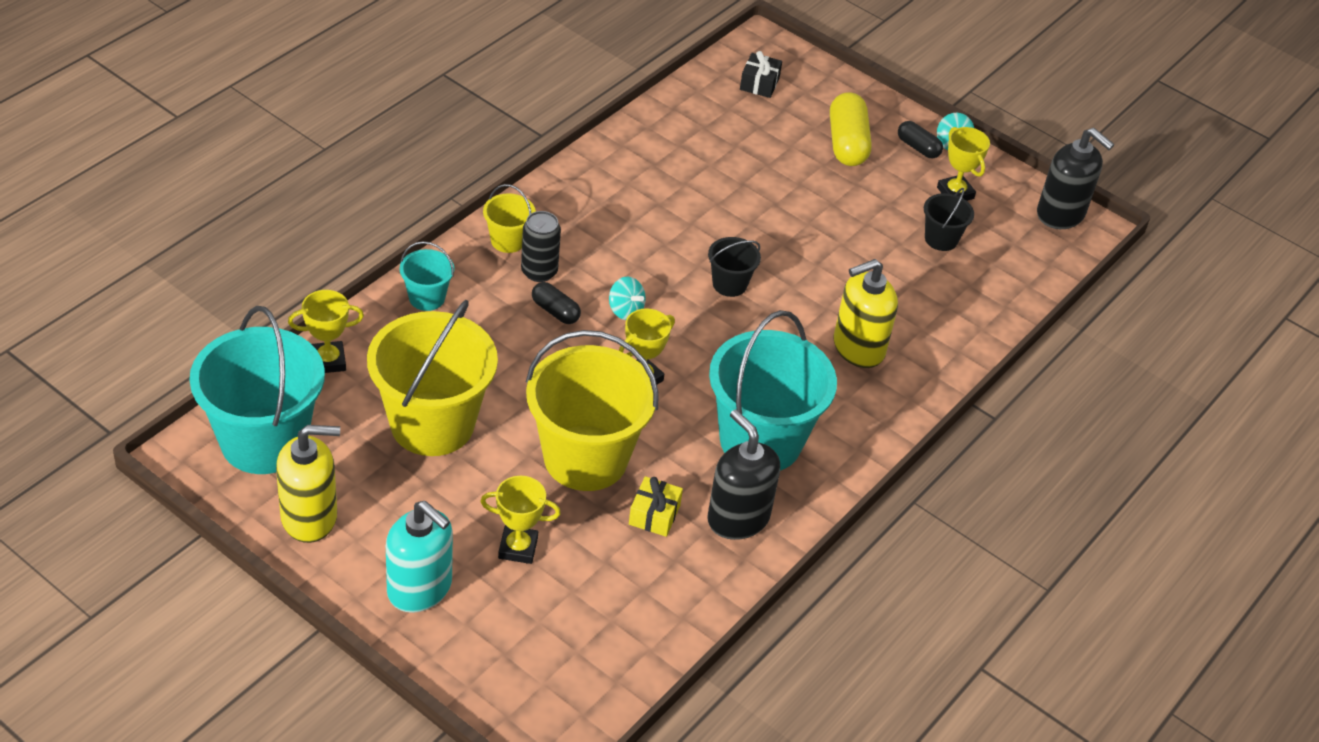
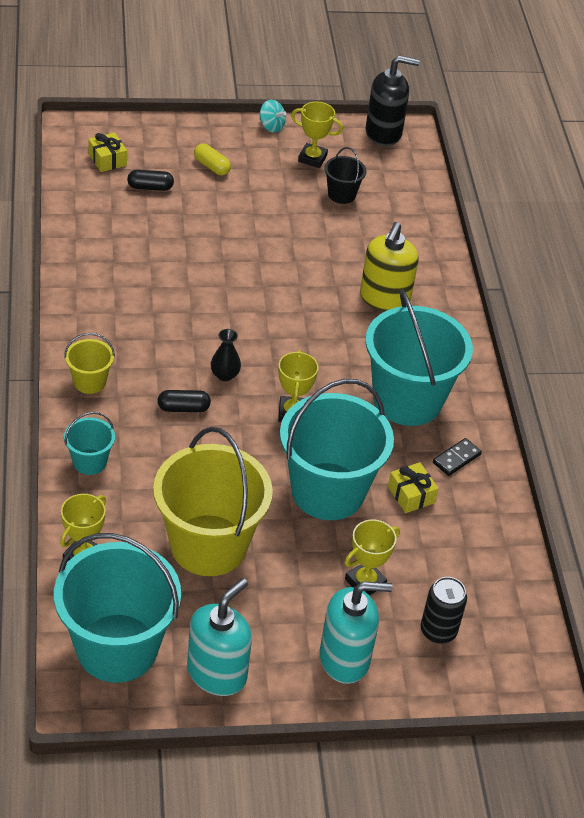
camera: 45 degrees left, 0 degrees up
(309, 517) = (217, 673): yellow soap dispenser -> turquoise soap dispenser
(539, 271) = (138, 388): black can -> black can (438, 631)
(585, 458) = (327, 491): yellow bucket -> turquoise bucket
(625, 310) = (225, 375): turquoise spinning top -> black vase
(729, 284) = (263, 311): black bucket -> none
(738, 518) = (456, 458): black soap dispenser -> black domino
(759, 84) = (107, 160): black gift -> yellow gift
(847, 143) = (211, 166): yellow capsule -> yellow capsule, size x0.57
(918, 148) = (255, 142): black capsule -> black capsule (150, 187)

